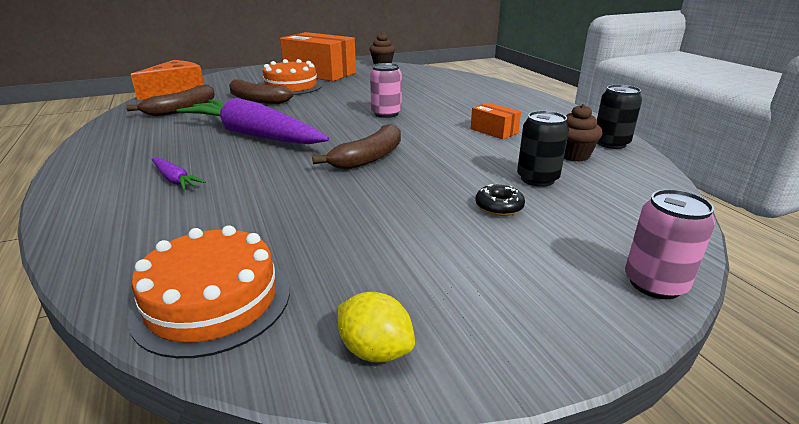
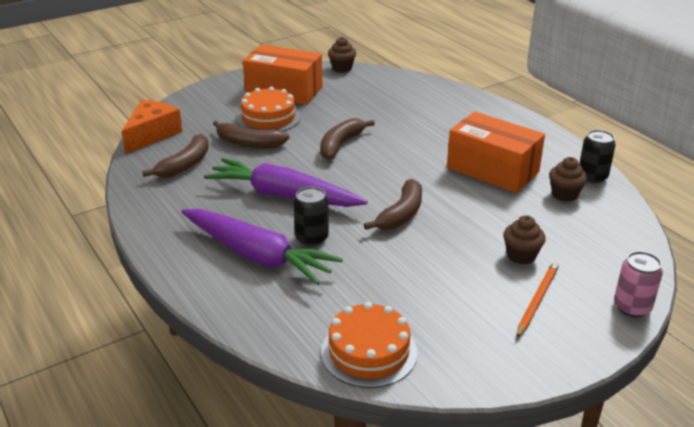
camera: 10 degrees left, 5 degrees up
(175, 180) = (258, 256): purple carrot -> purple carrot, size x2.42
(344, 105) = (340, 145): none -> brown banana
(375, 350) = (483, 369): yellow lemon -> none
(386, 114) = (387, 154): pink can -> none
(494, 131) = (492, 170): orange box -> orange box, size x2.17
(499, 207) = (521, 256): black donut -> brown cupcake
(503, 259) = (537, 300): none -> orange pencil
(537, 179) = (542, 224): black can -> black can (311, 238)

